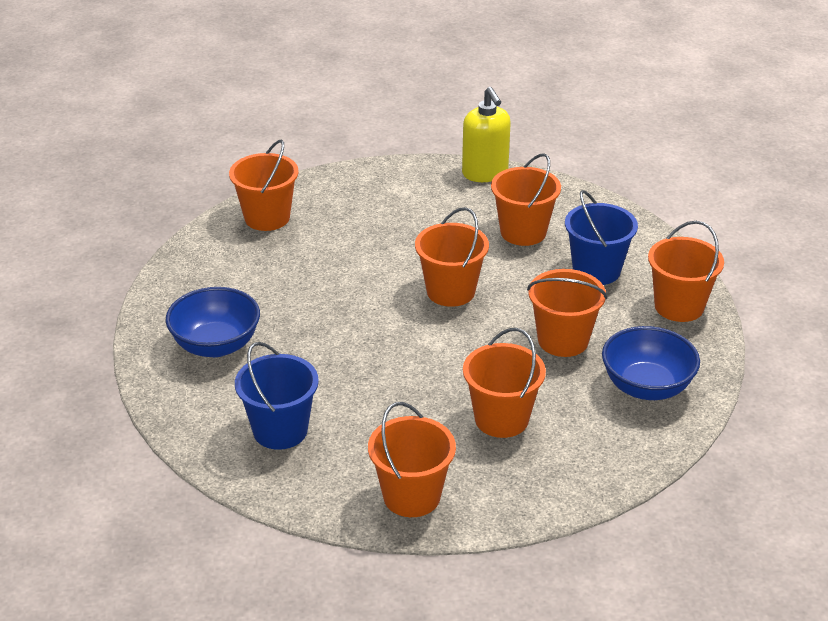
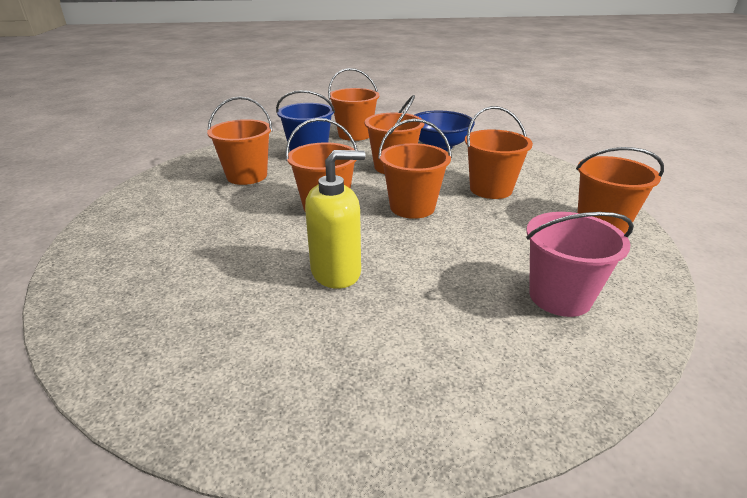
camera: 90 degrees left, 5 degrees down
(216, 345) = (420, 361): blue bowl -> none
(267, 218) = (129, 329): orange bucket -> orange bucket (412, 207)
(280, 430) = (560, 297): blue bucket -> pink bucket
(485, 173) = (141, 189): yellow soap dispenser -> yellow soap dispenser (336, 272)

